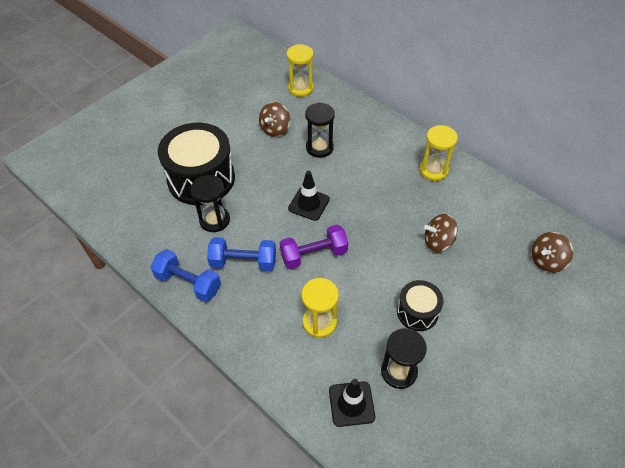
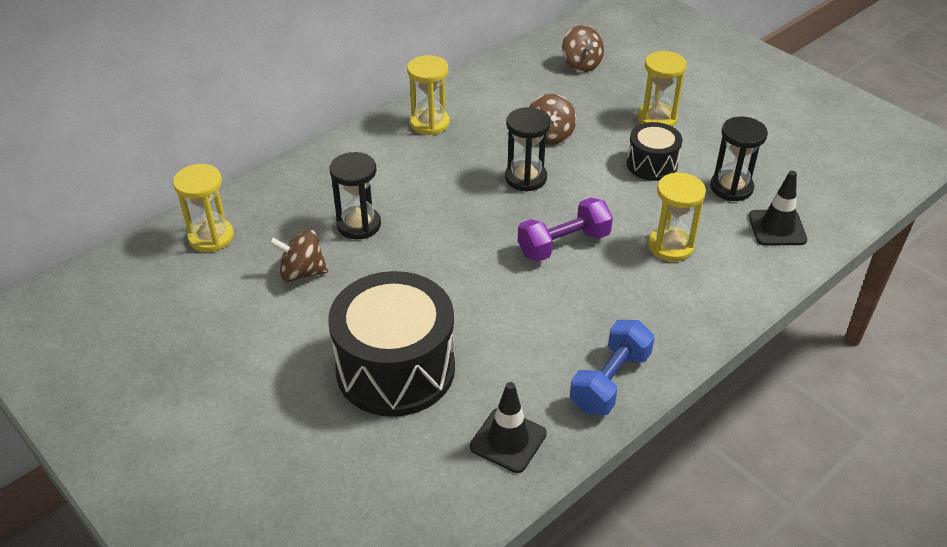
camera: 85 degrees left, 10 degrees down
(214, 220) = (490, 350): black hourglass -> black hourglass (525, 178)
(243, 262) = (573, 317): blue dumbbell -> none
(275, 129) = (302, 272): brown spinning top -> brown spinning top turned 150 degrees clockwise
(309, 204) = (471, 243): black traffic cone -> black traffic cone (508, 440)
(314, 254) = (563, 244): purple dumbbell -> purple dumbbell turned 75 degrees clockwise
(483, 317) = (657, 119): none -> yellow hourglass

